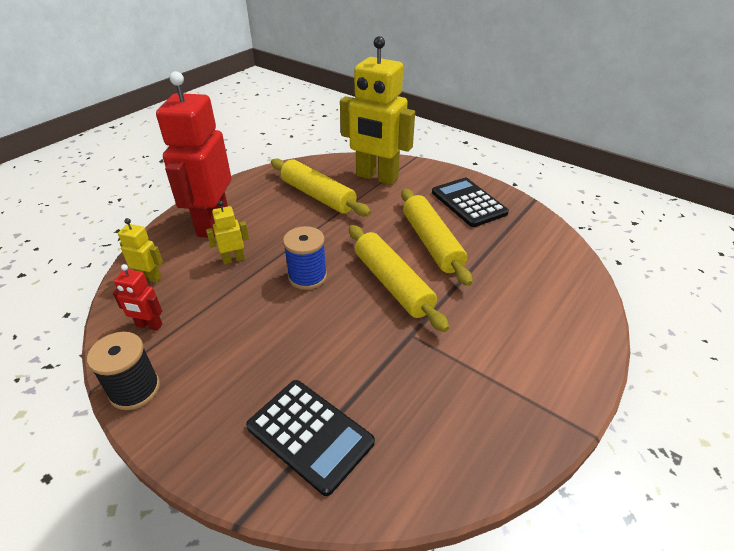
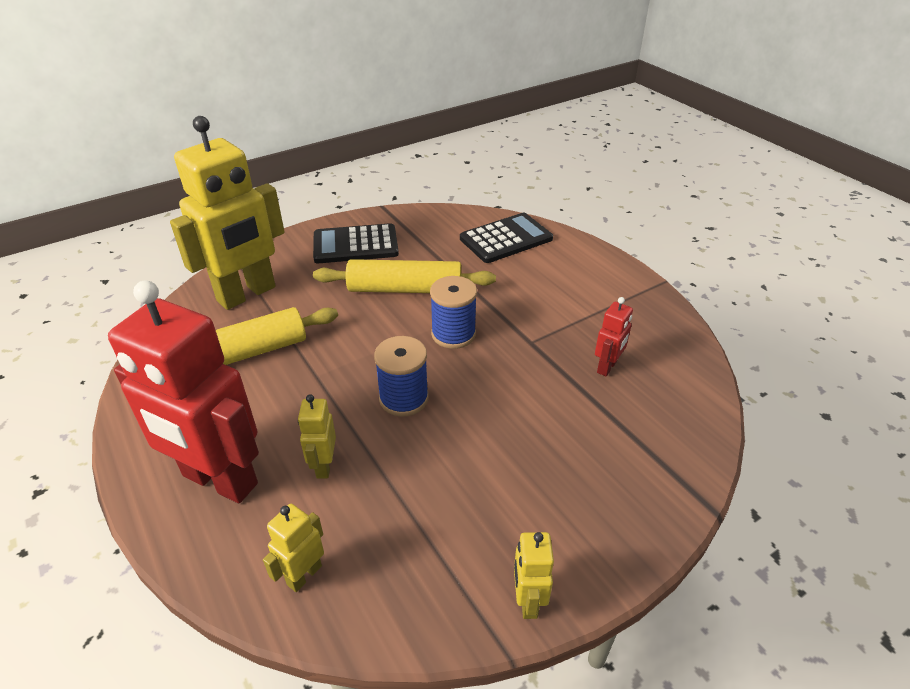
camera: 70 degrees left, 0 degrees up
(135, 390) = (527, 601): black spool -> yellow robot
(149, 325) = (413, 580): red robot -> red robot (607, 367)
(310, 434) = (632, 442): black calculator -> black calculator (506, 239)
(393, 284) = (453, 334): yellow rolling pin -> blue spool

